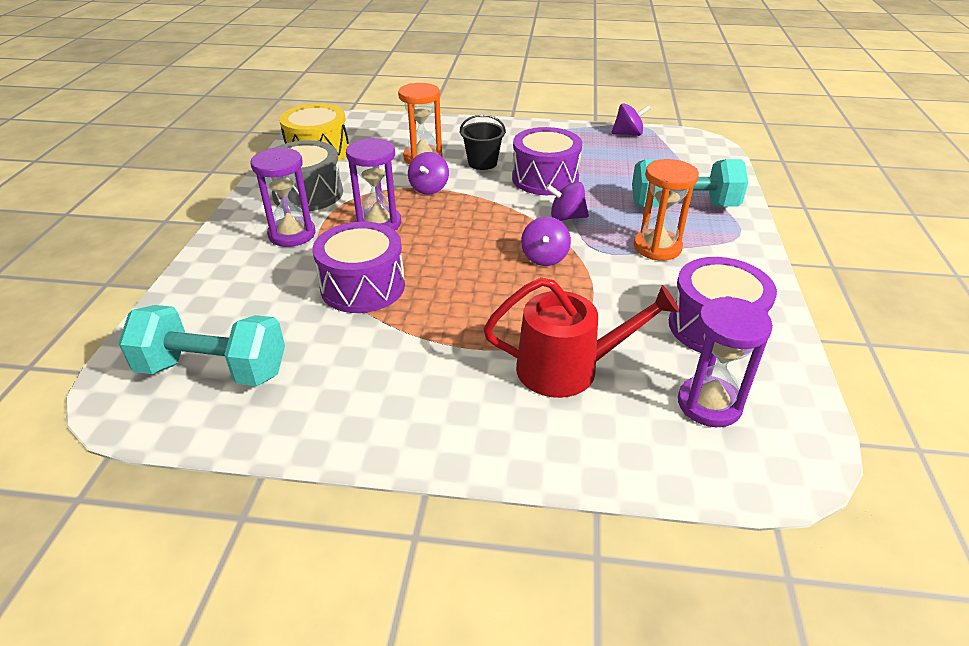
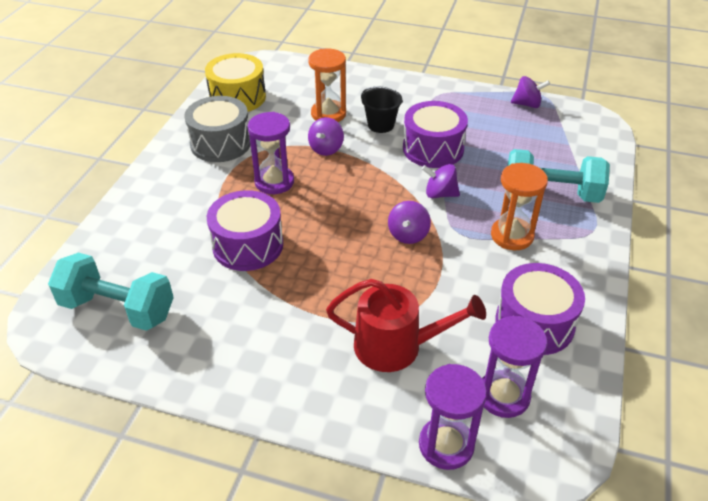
camera: 10 degrees right, 5 degrees up
(292, 234) = (200, 185): purple hourglass -> purple hourglass (446, 445)

